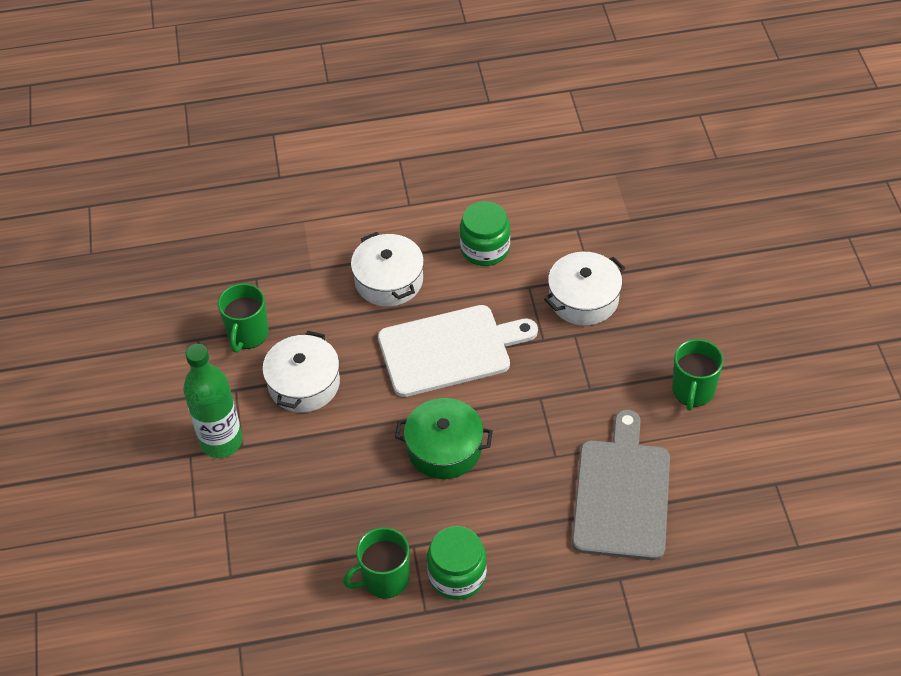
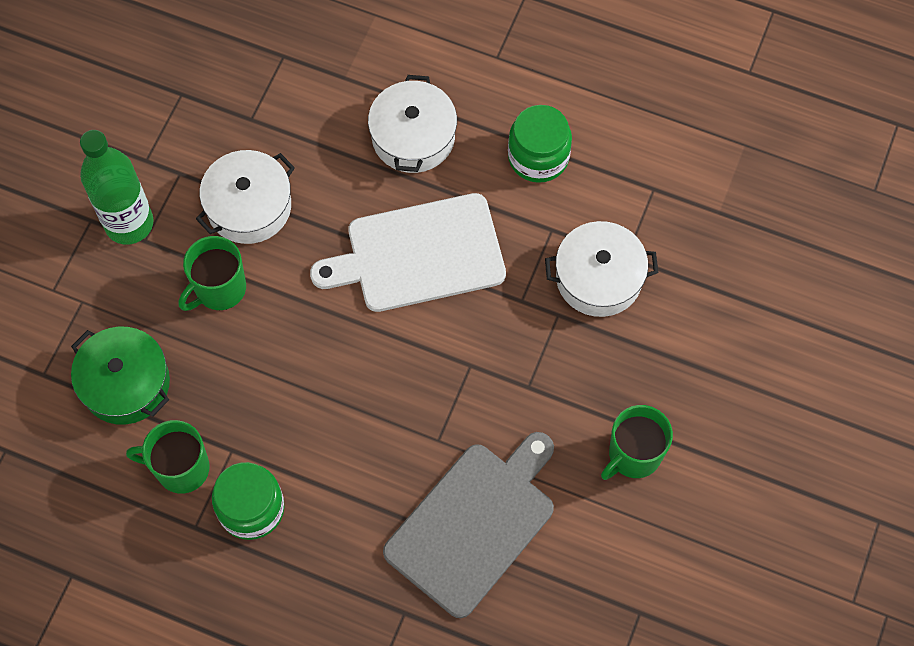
camera: 30 degrees right, 15 degrees up
(247, 334) = (232, 117): green mug -> green mug (219, 289)
(444, 448) = (335, 363): green pot -> green pot (125, 383)
(450, 349) = (418, 254): white cutting board -> white cutting board turned 150 degrees clockwise

